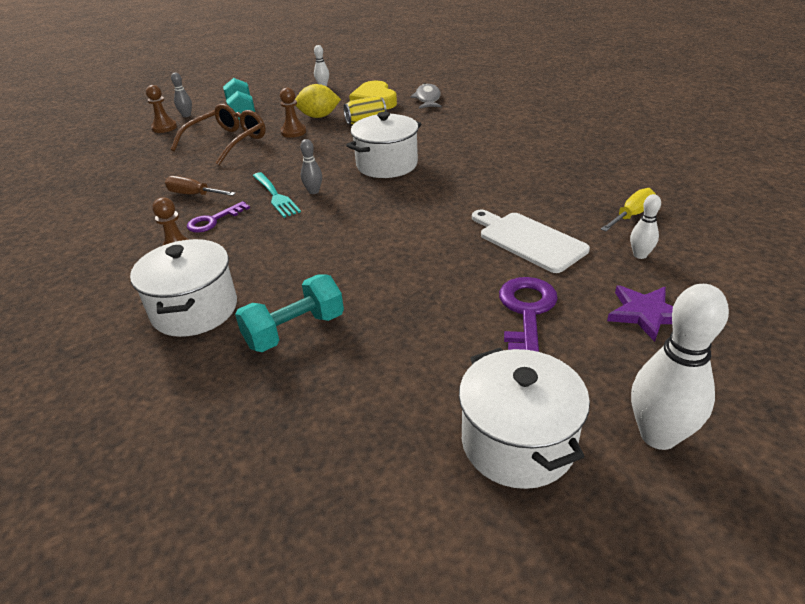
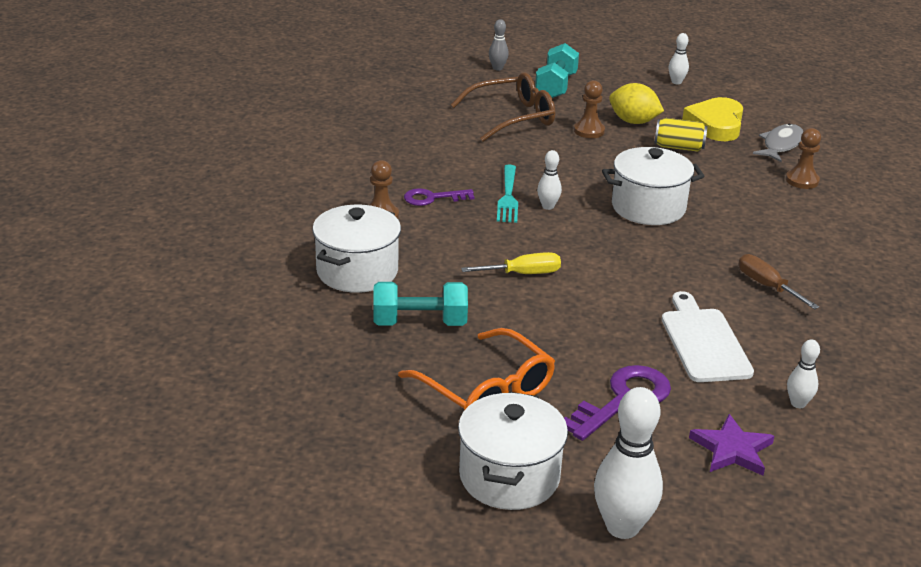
camera: 30 degrees right, 5 degrees down
(164, 127) = (464, 75): brown pawn -> brown pawn (802, 180)
(194, 195) = (436, 164): brown screwdriver -> brown screwdriver (767, 286)
(313, 191) = (548, 206): grey bowling pin -> white bowling pin
(411, 365) = (485, 390): none -> orange glasses
(631, 215) = (843, 366): yellow screwdriver -> yellow screwdriver (523, 274)

